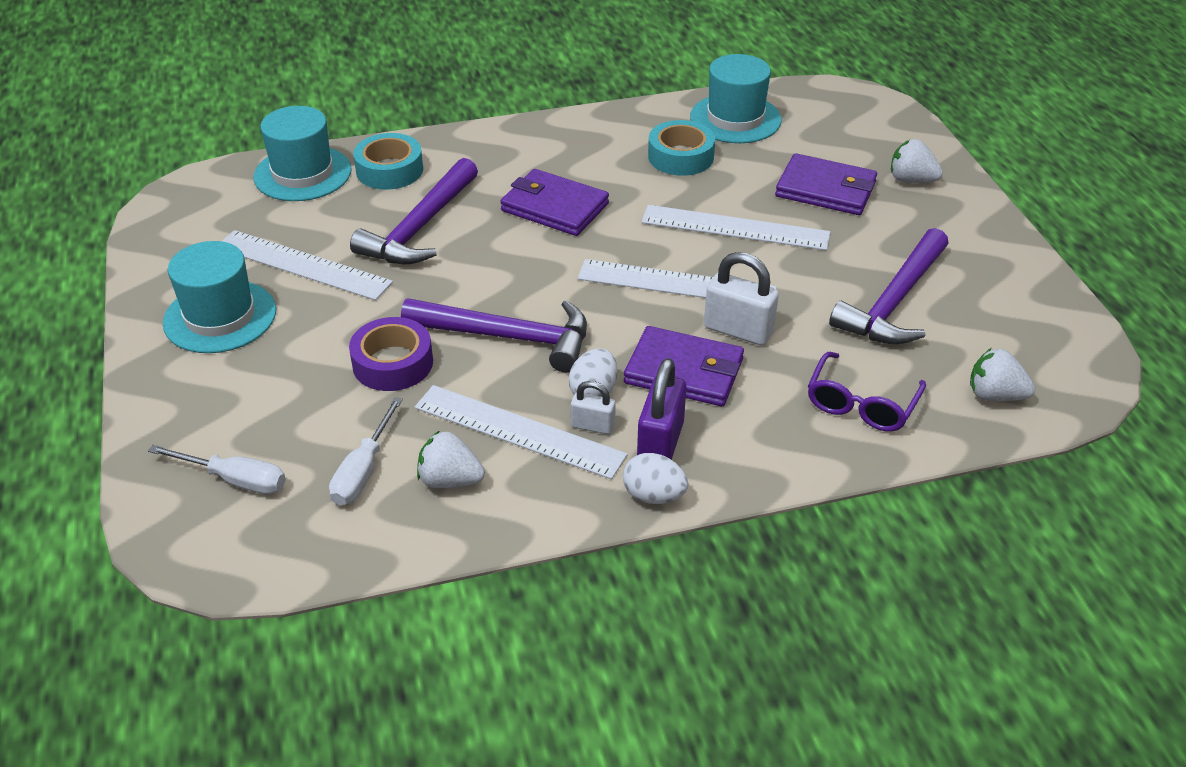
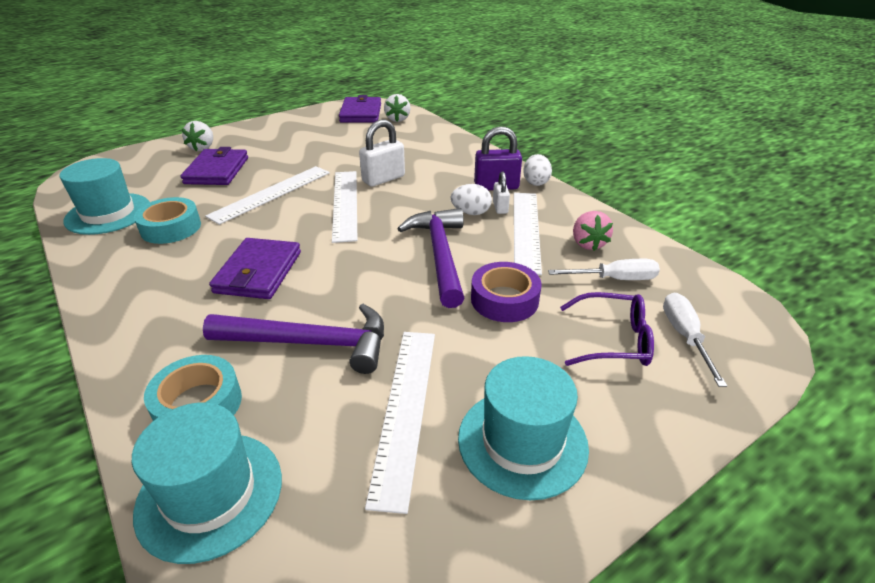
camera: 110 degrees left, 5 degrees down
(450, 480) = (588, 244): white strawberry -> pink strawberry
(684, 371) = (432, 189): purple wallet -> purple wallet (361, 113)
(735, 228) = (271, 193): white ruler -> white ruler turned 45 degrees clockwise
(738, 330) = (383, 179): white padlock -> white padlock turned 45 degrees clockwise
(861, 404) = (425, 144): purple glasses -> purple glasses (613, 340)
(894, 302) = (334, 143): purple hammer -> none

